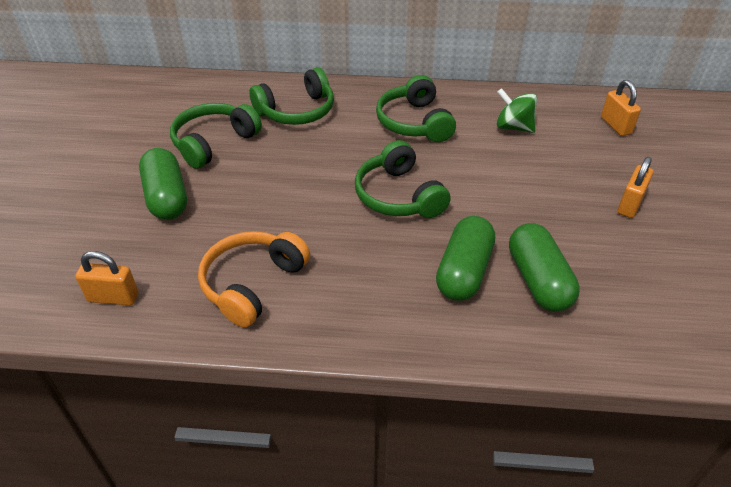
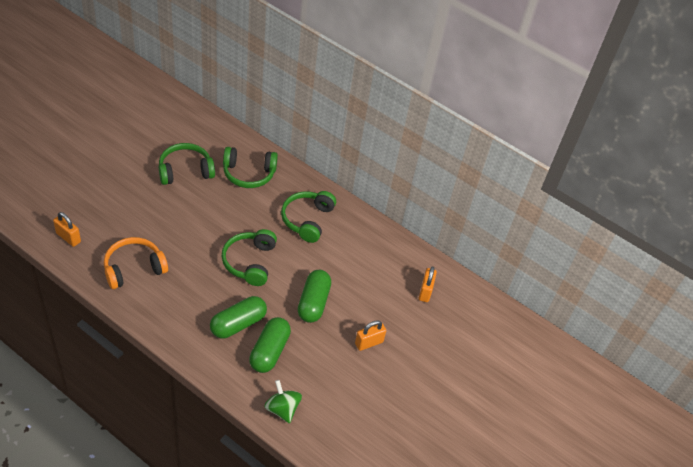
camera: 25 degrees right, 5 degrees up
(167, 197) = (134, 193): green capsule -> green capsule (313, 302)
(513, 127) = (362, 256): green spinning top -> green spinning top (282, 409)

